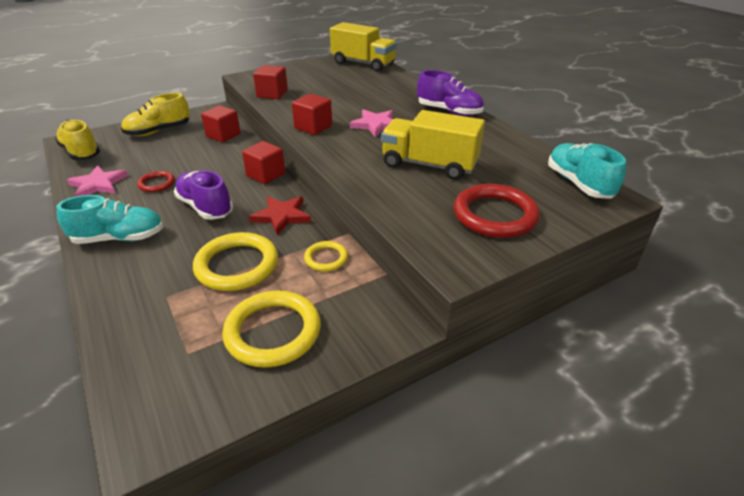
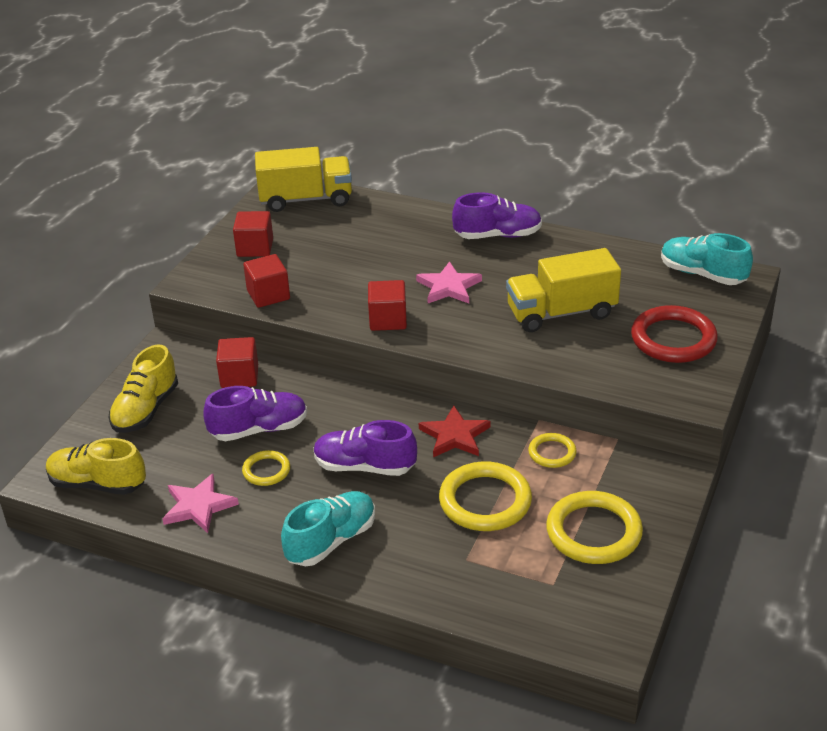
camera: 35 degrees left, 0 degrees up
(157, 184) = (266, 470): red ring -> yellow ring
(189, 162) = (259, 429): none -> purple shoe
(266, 175) = (370, 401): red cube -> red cube (255, 248)

